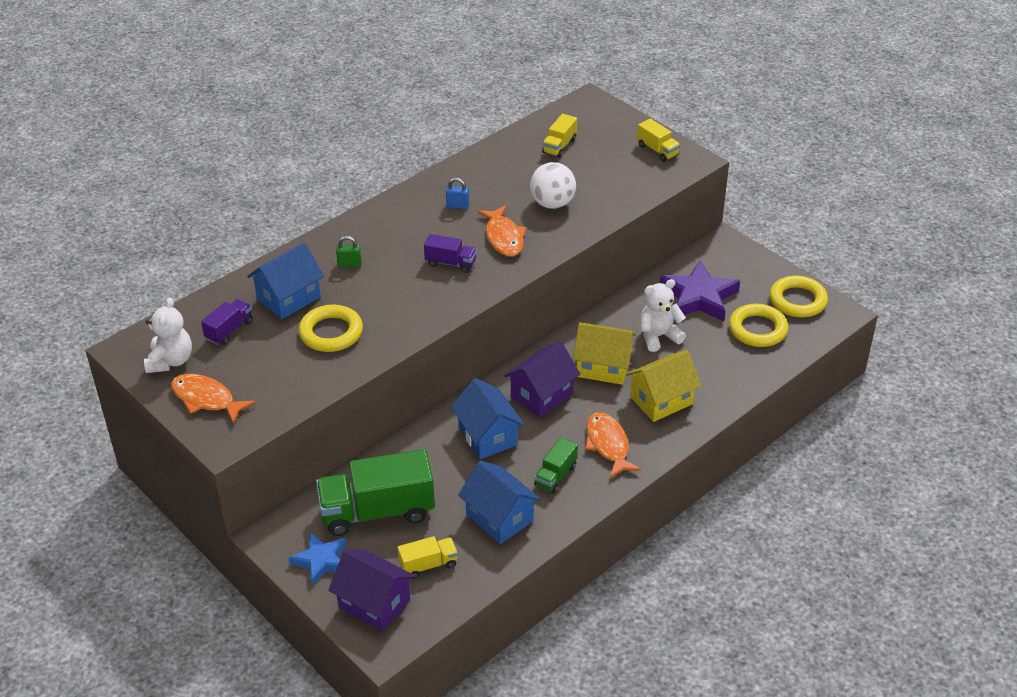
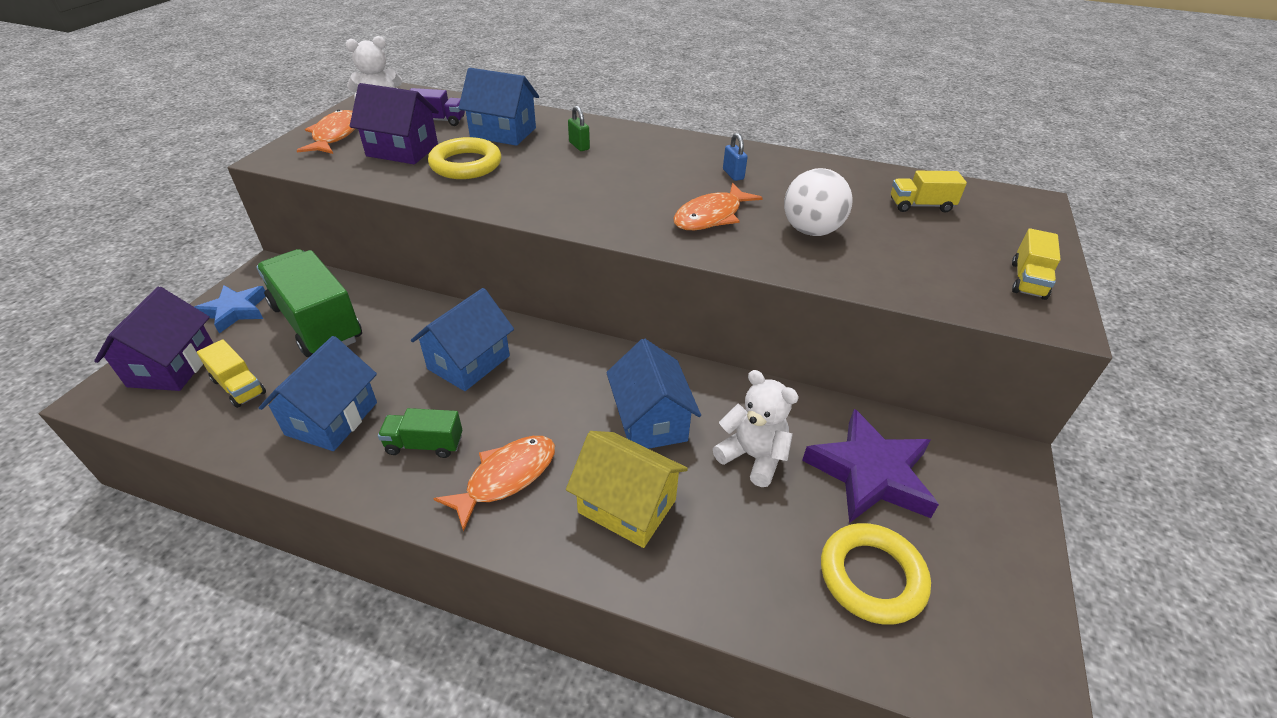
camera: 60 degrees right, 0 degrees up
(450, 263) = (633, 197): purple truck -> none
(541, 395) = (563, 383): purple house -> purple house (402, 150)
(603, 367) = (650, 421): yellow house -> blue house
(797, 300) = (993, 613): yellow ring -> none

